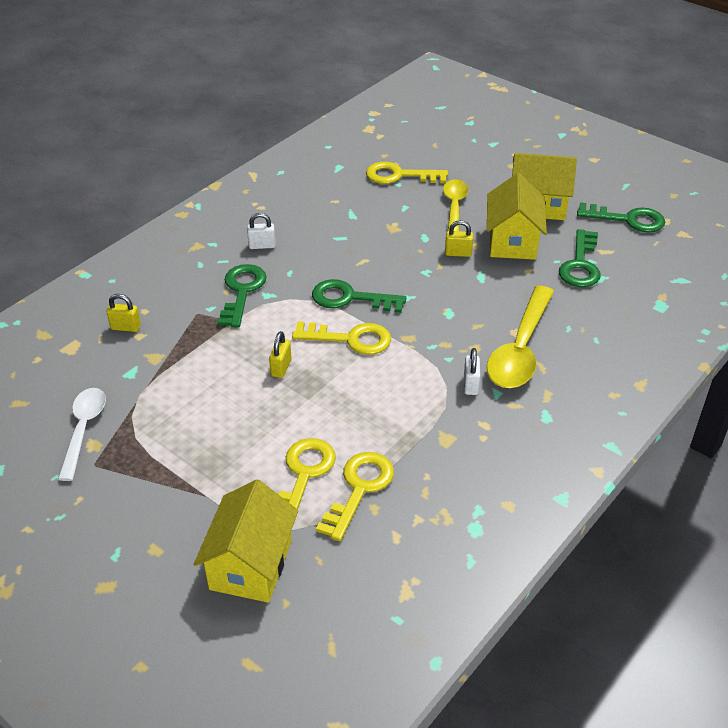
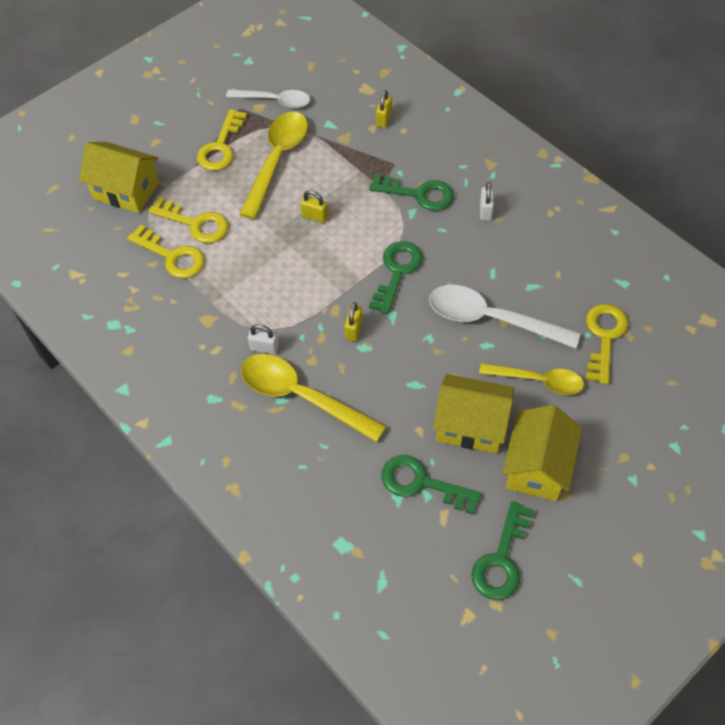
camera: 100 degrees right, 15 degrees up
(192, 412) = (277, 160): none -> yellow spoon
(350, 339) = (341, 266): yellow key -> yellow key (221, 146)
(395, 236) = (491, 319): none -> white spoon
(458, 253) = (455, 370): yellow padlock -> yellow padlock (354, 330)

